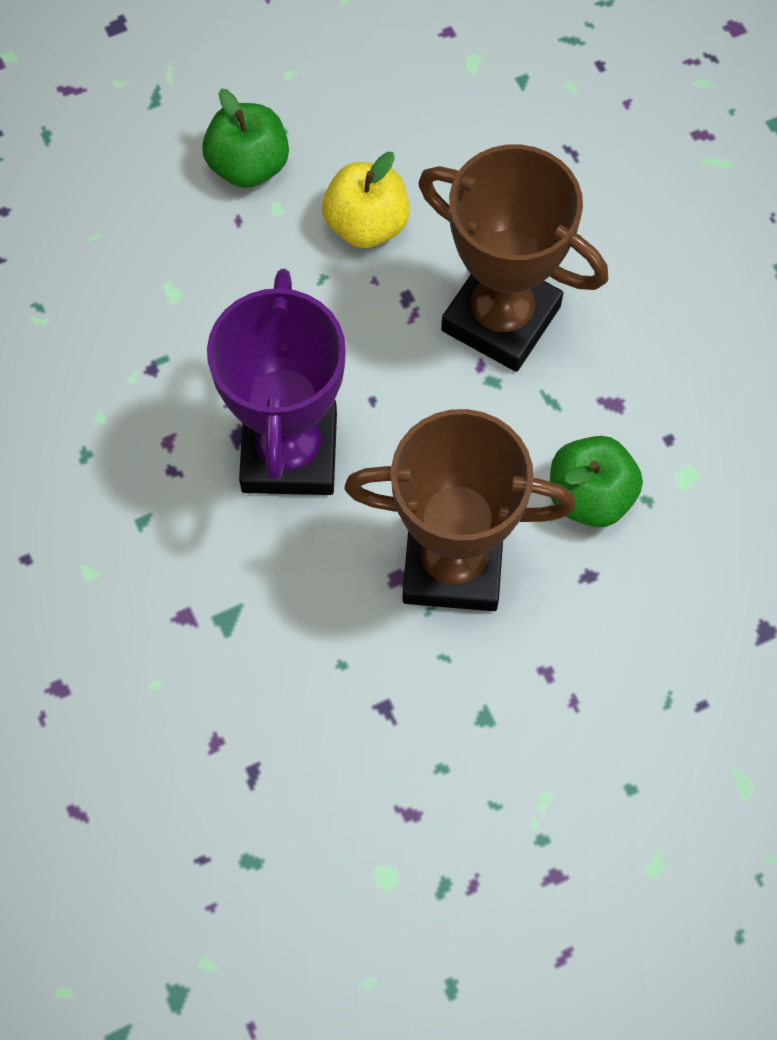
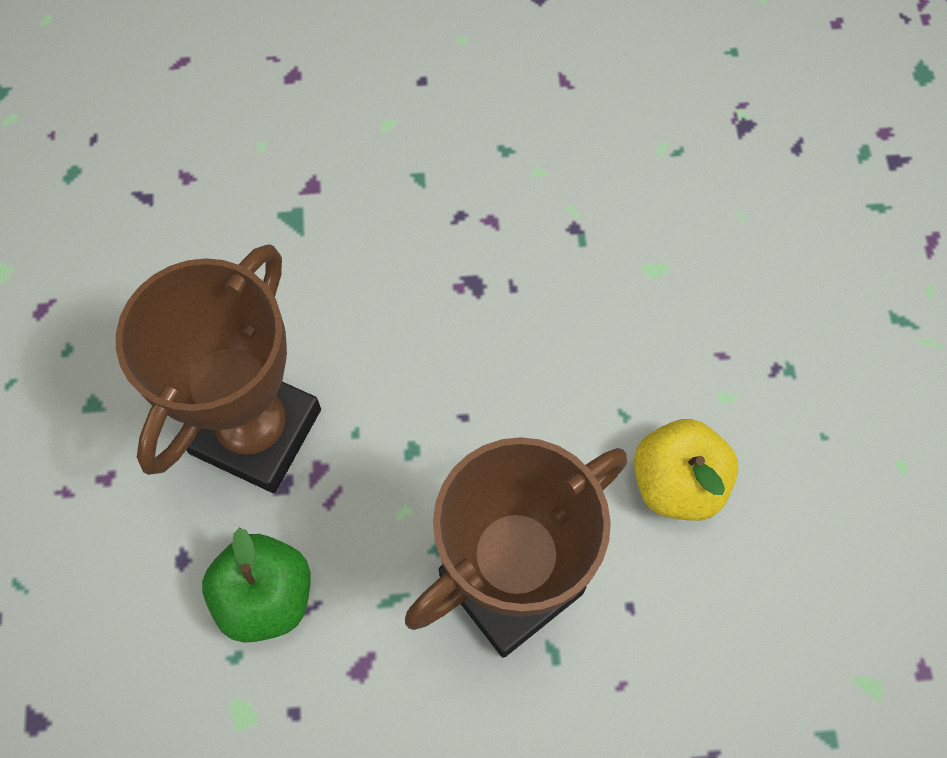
camera: 110 degrees right, 0 degrees up
(248, 165) = (789, 386): green apple -> none
(289, 452) = (437, 321): purple trophy -> none

